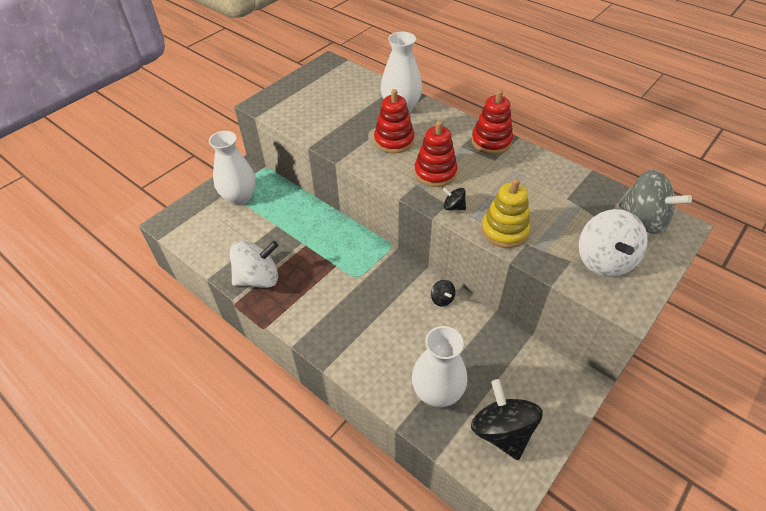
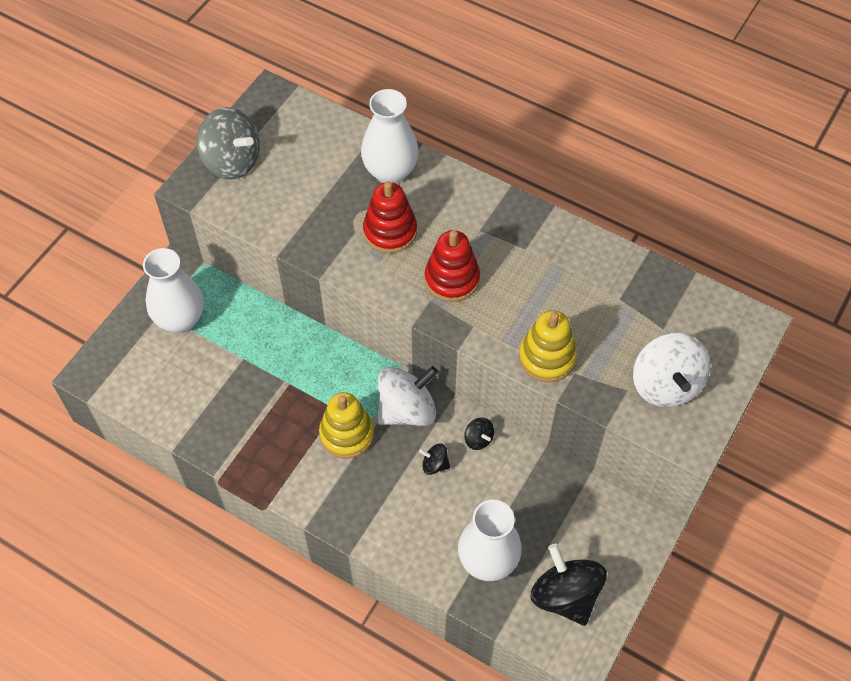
camera: 10 degrees left, 10 degrees up
(258, 278) = (239, 441): white spinning top -> white spinning top (407, 410)
(340, 283) = (347, 434): none -> yellow stacking toy
(453, 207) = (481, 330): black spinning top -> black spinning top (434, 464)
(491, 141) = (518, 218): red stacking toy -> none
(643, 219) = (711, 320): grey spinning top -> grey spinning top (232, 161)

